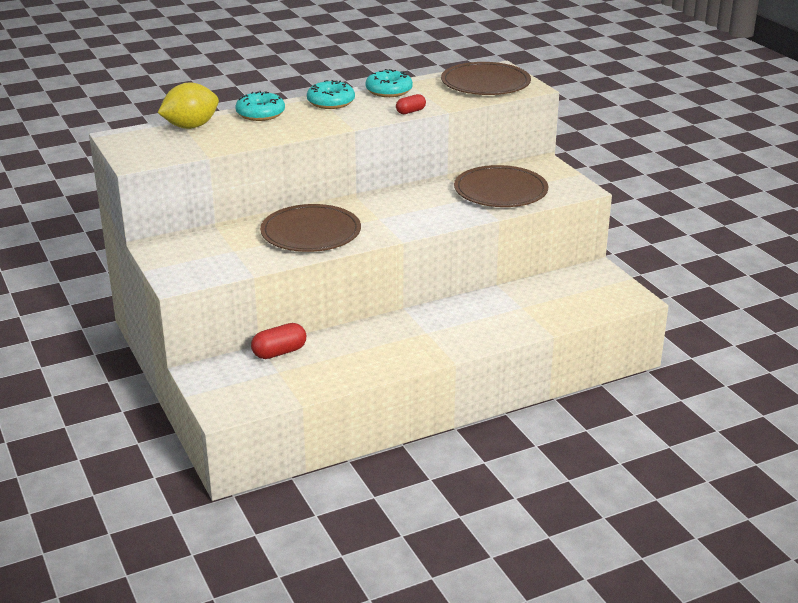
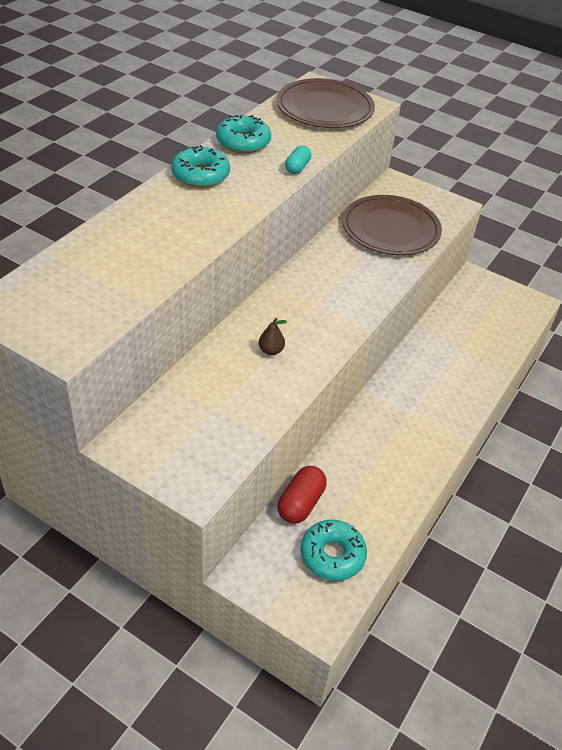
camera: 35 degrees left, 15 degrees up
(191, 126) = (77, 261): yellow lemon -> none
(260, 114) = (140, 215): turquoise donut -> turquoise donut (332, 555)
(311, 233) = (271, 350): brown plate -> brown pear
(410, 111) = (297, 167): red capsule -> turquoise capsule

